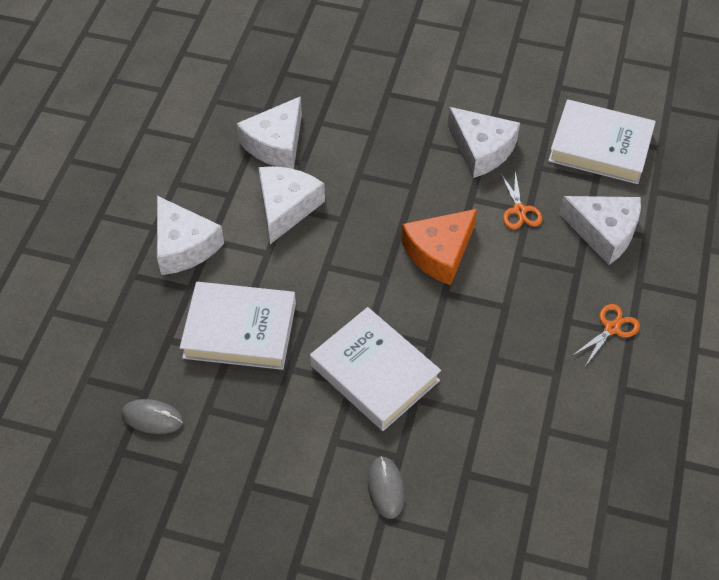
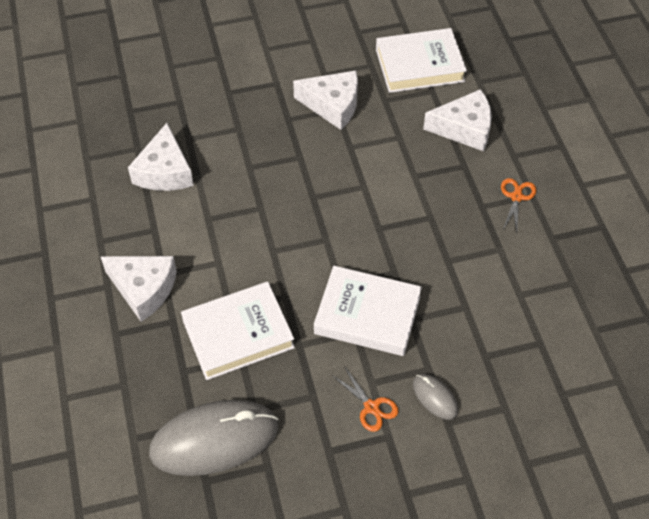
camera: 30 degrees left, 0 degrees up
(152, 418) = (214, 440): grey mouse -> grey mouse, size x2.21
(286, 207) = (208, 218): white cheese -> none
(439, 252) = (354, 199): orange cheese -> none
(519, 210) = (392, 139): orange scissors -> orange scissors (371, 407)

